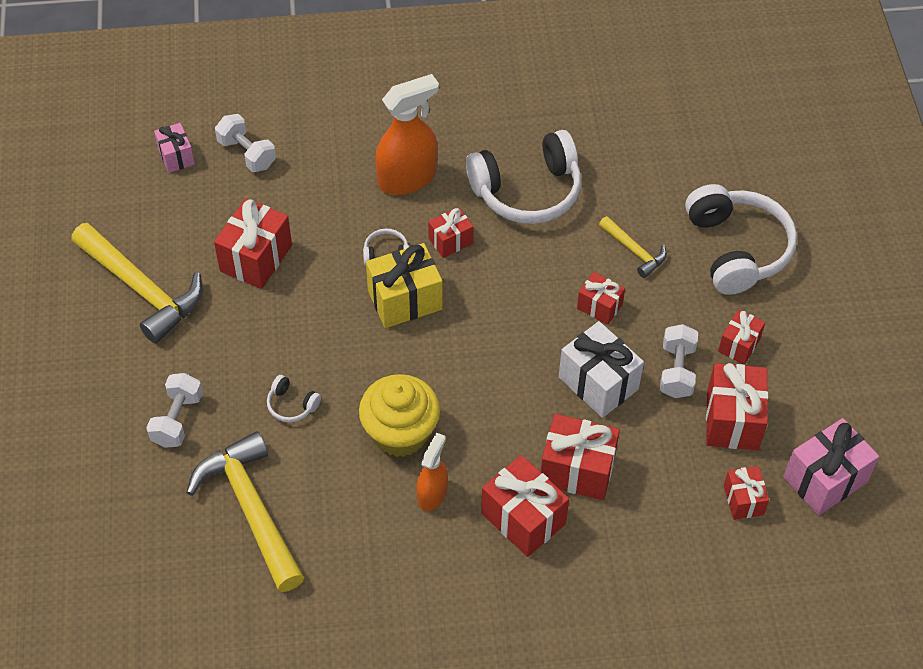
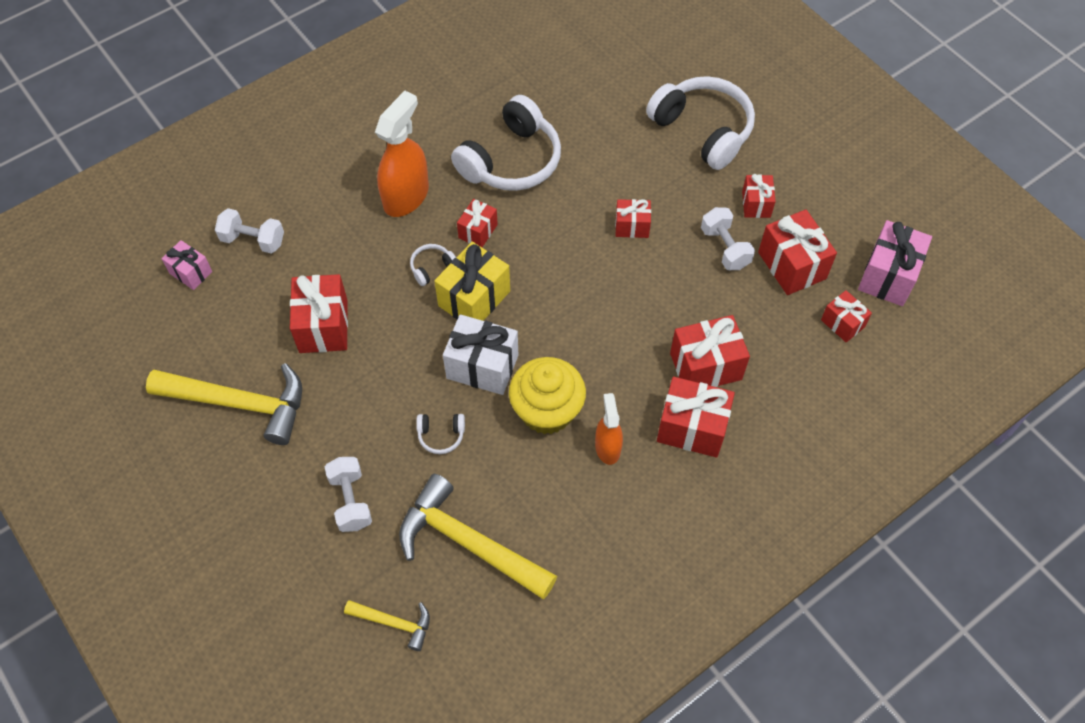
camera: 30 degrees left, 5 degrees up
(598, 383) = (673, 288): white gift -> white gift (482, 366)
(634, 251) = (627, 169): yellow hammer -> yellow hammer (394, 623)

